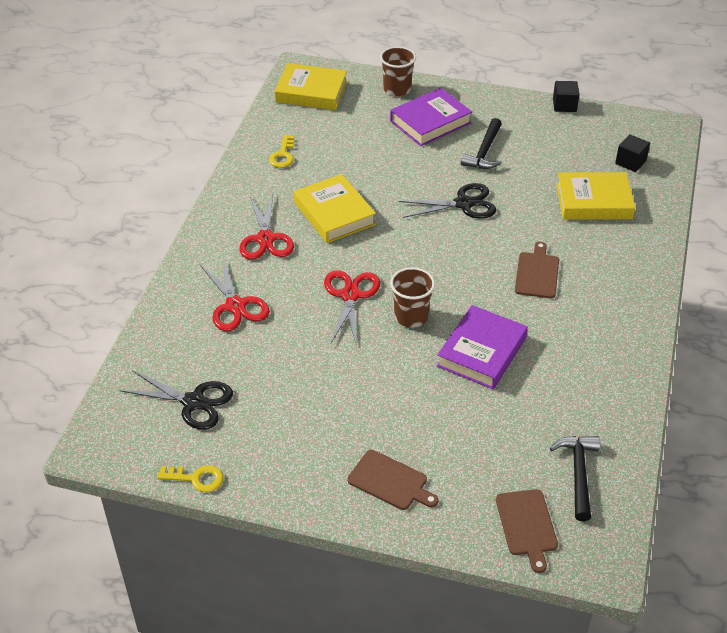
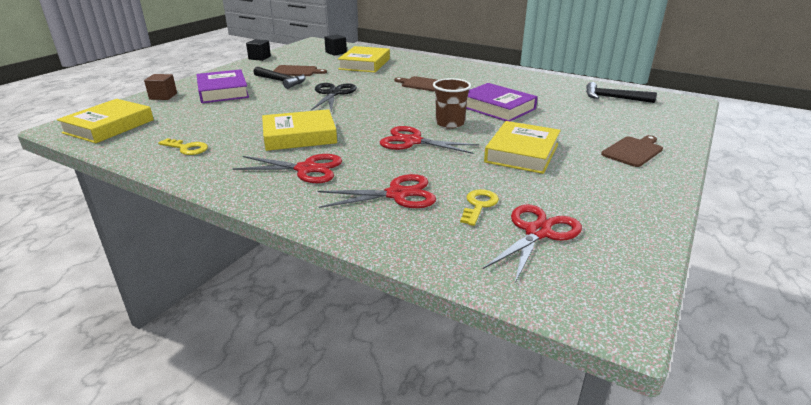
camera: 75 degrees left, 15 degrees down
(193, 402) = (537, 232): black scissors -> red scissors
(196, 479) = (652, 241): yellow key -> yellow key (479, 205)
(351, 384) = (522, 153): none -> yellow book
(397, 89) = (163, 96): brown cup -> brown cube
(527, 525) = (663, 116): brown cutting board -> brown cutting board (296, 71)

